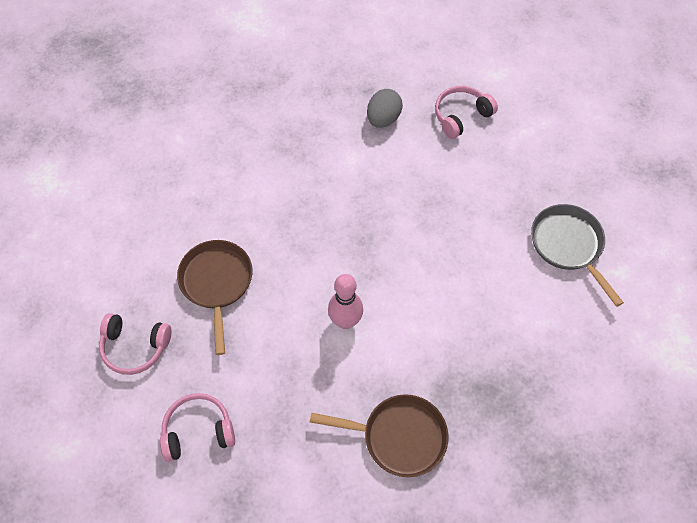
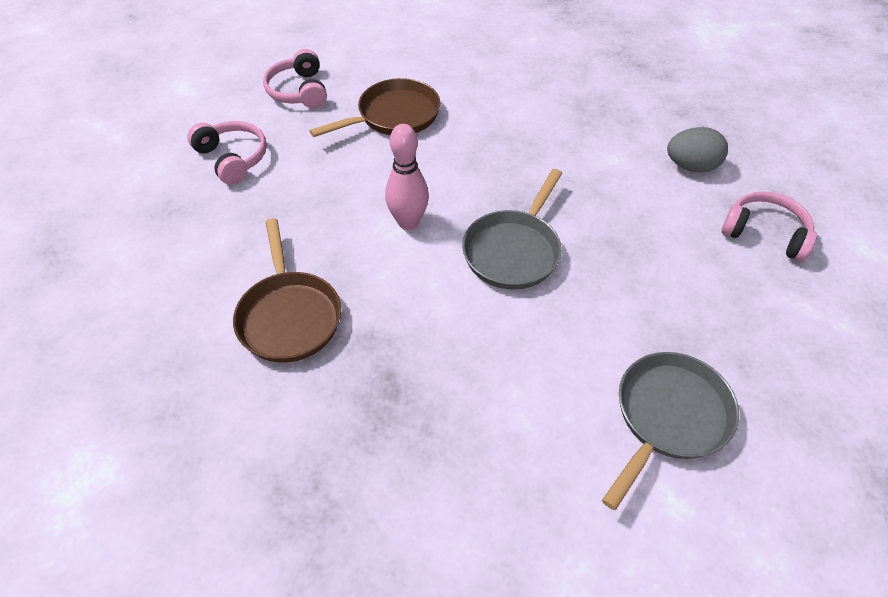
camera: 65 degrees right, 10 degrees down
(406, 265) = (513, 251): none -> grey pan

